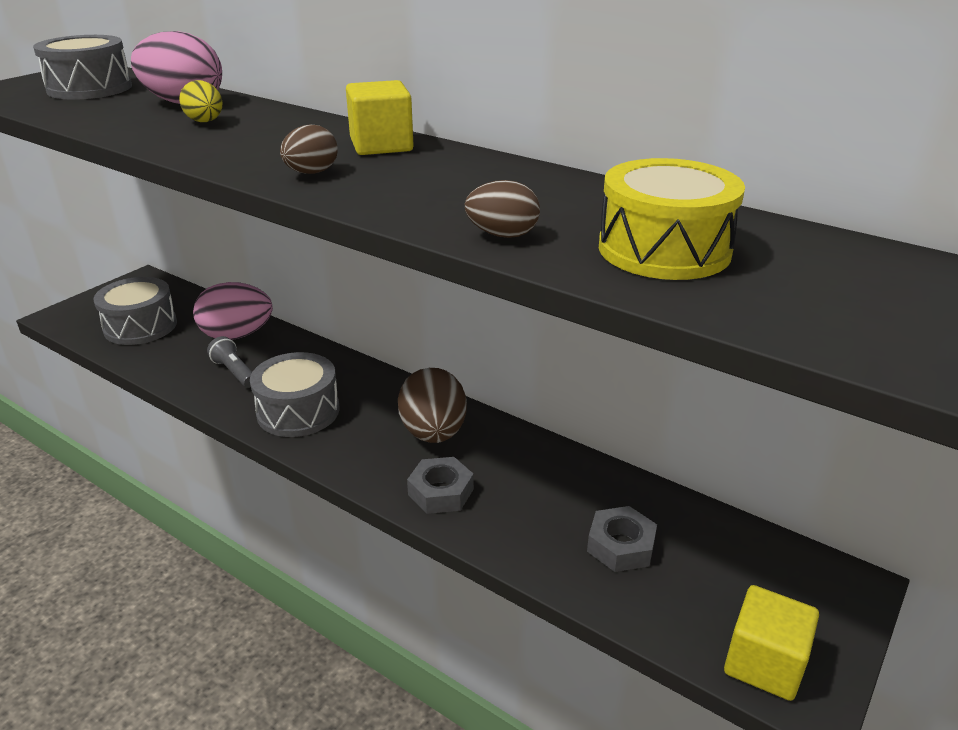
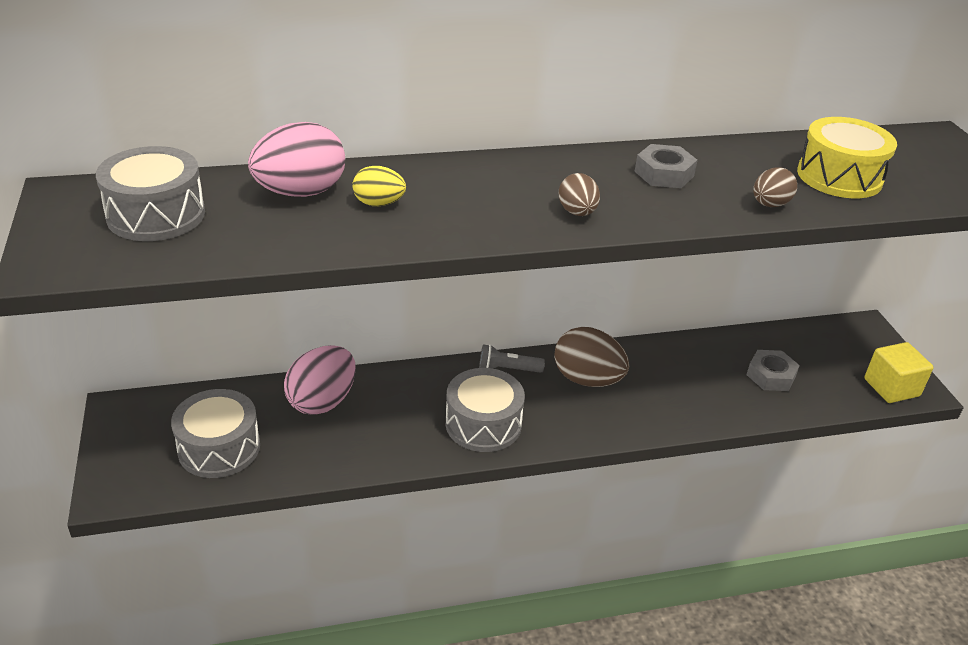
camera: 50 degrees left, 5 degrees up
(234, 372) = (382, 429): grey flashlight -> grey flashlight (507, 369)
(381, 145) = (553, 168): yellow cube -> none
(441, 492) = (653, 411): grey nut -> grey nut (664, 174)

